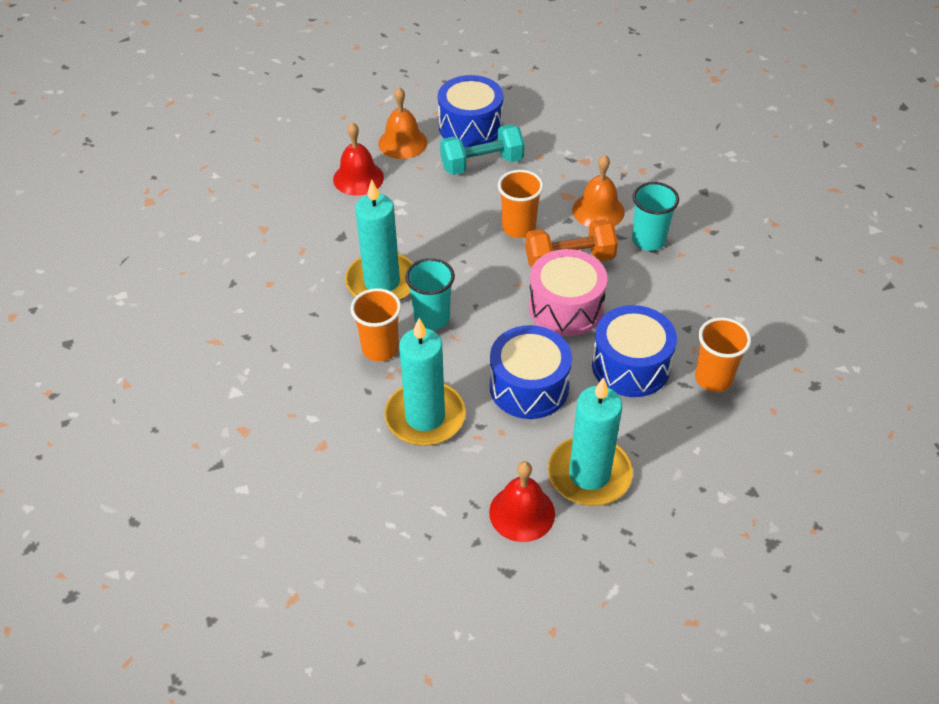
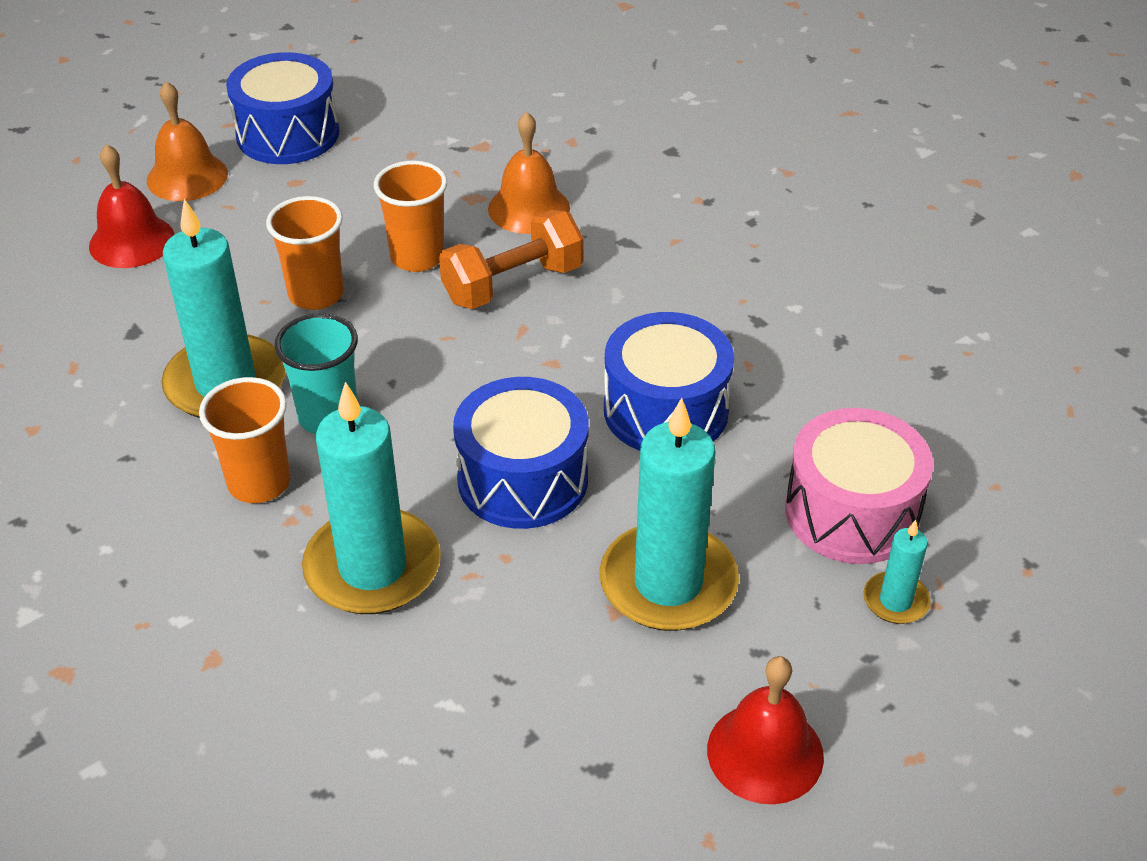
camera: 20 degrees left, 5 degrees down
(482, 164) = (325, 181): turquoise dumbbell -> none
(522, 513) = (586, 670): red bell -> red bell (765, 752)
(565, 307) = (534, 352): pink drum -> pink drum (852, 512)
(648, 240) = (619, 232): turquoise cup -> none
(713, 378) = (793, 397): orange cup -> orange cup (316, 294)
(722, 525) = (895, 601): none -> turquoise candle

